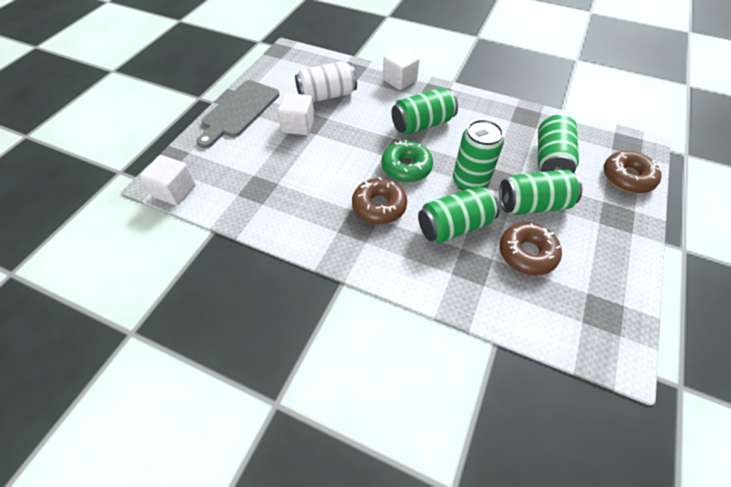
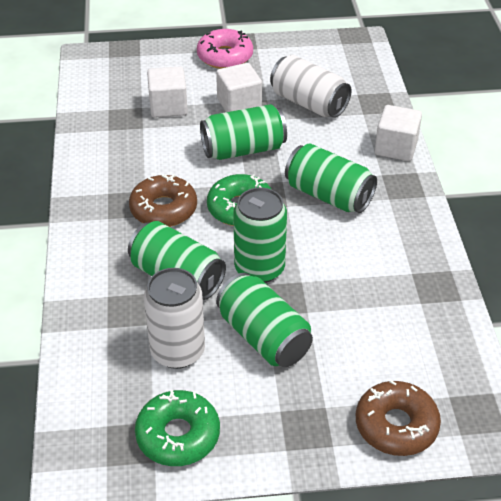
camera: 60 degrees right, 10 degrees down
(174, 191) = (84, 71): white cube -> white cube (168, 106)
(239, 111) = (225, 56): grey cutting board -> pink donut
(527, 253) = (177, 351): brown donut -> white can
(550, 160) = (364, 334): green can -> green can (243, 149)
(604, 283) = (178, 435): none -> green donut

